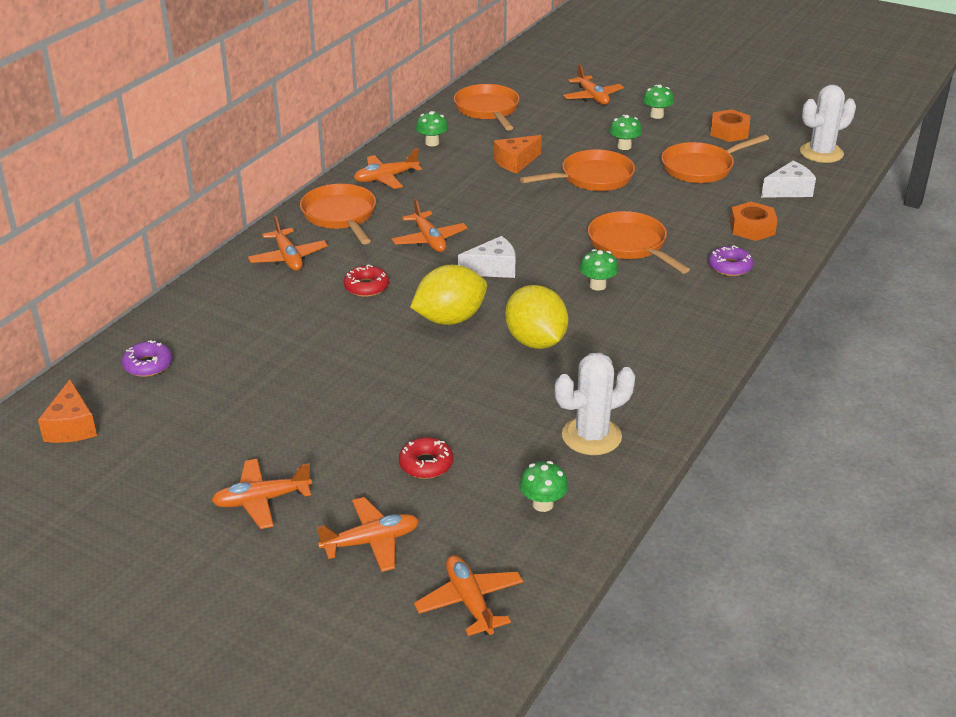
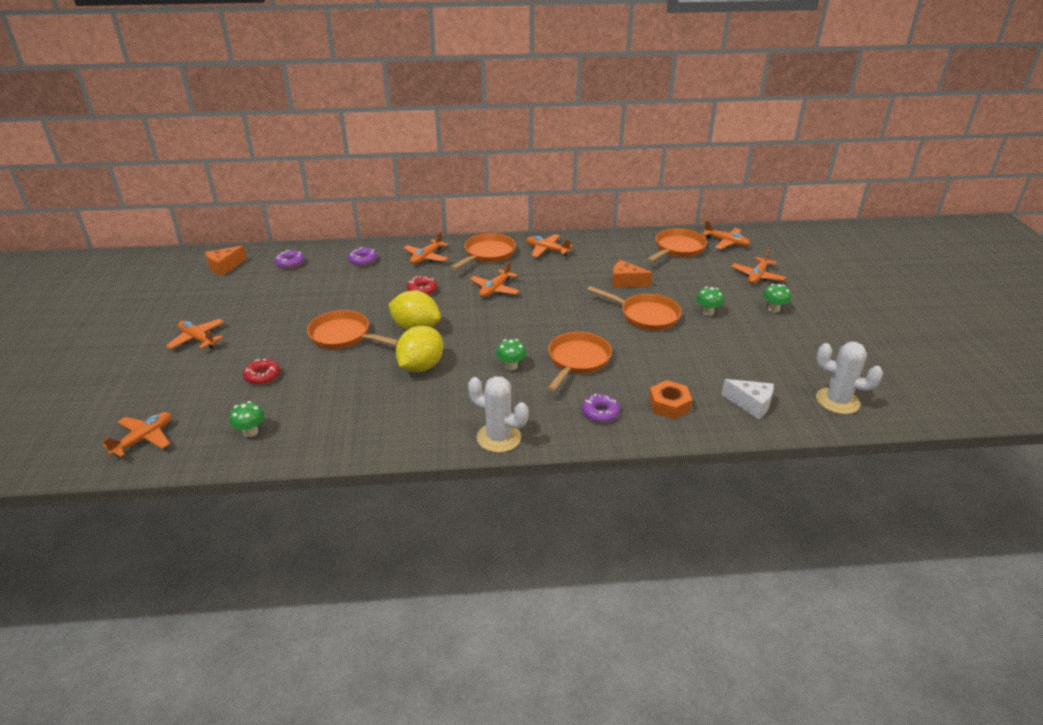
camera: 55 degrees right, 0 degrees up
(228, 305) = (363, 260): none -> purple donut
(371, 542) = (181, 385): orange plane -> orange plane (726, 242)
(432, 143) = (608, 248): green mushroom -> none
(493, 269) = (487, 322): white cheese -> none
(591, 436) = (334, 425): white cactus -> white cactus (498, 438)
(701, 168) = (725, 353): orange pan -> orange pan (343, 336)
(729, 132) = (800, 347): orange nut -> none

